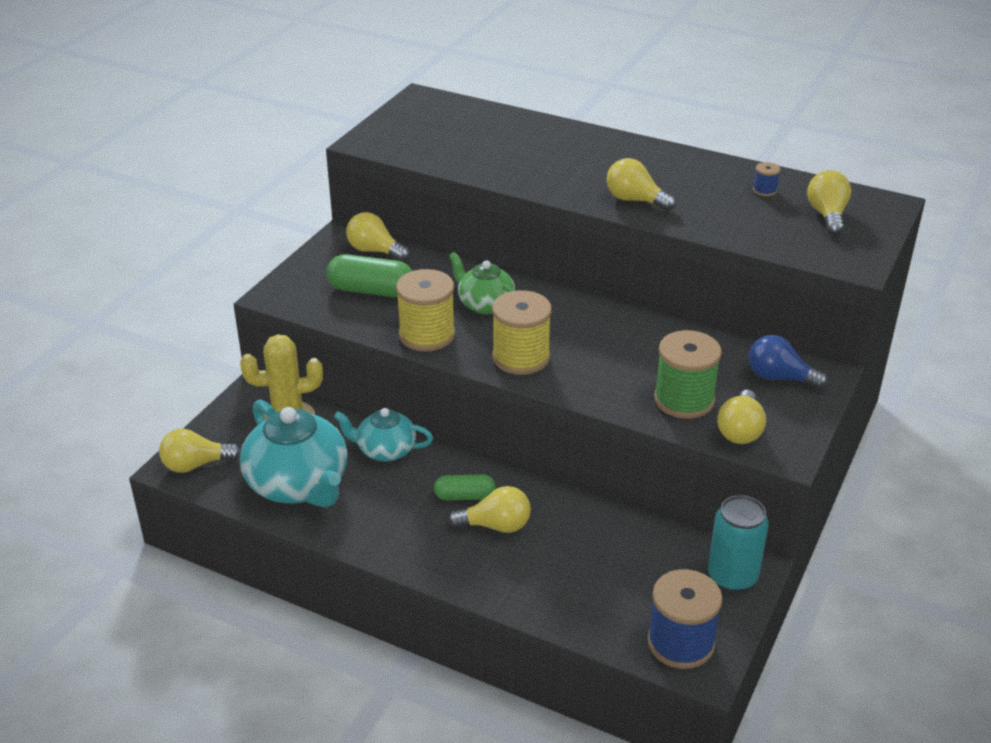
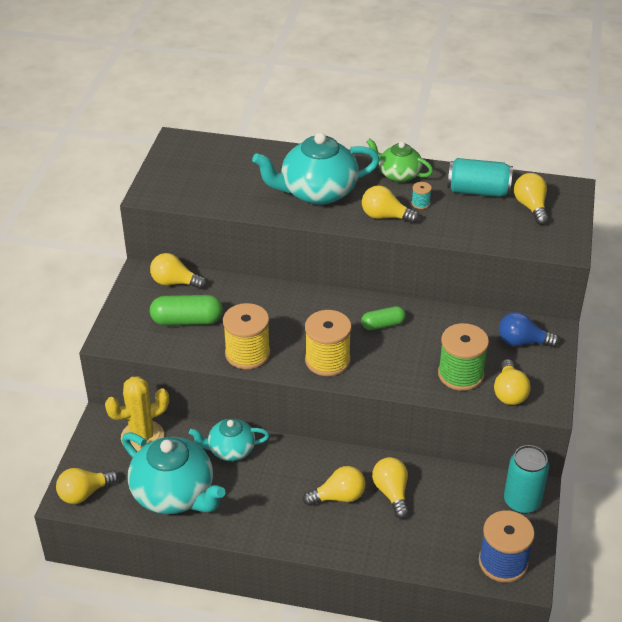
camera: 15 degrees left, 5 degrees up
(464, 496) = (306, 477): green capsule -> green capsule (383, 325)
(485, 304) = (282, 317): green teapot -> green teapot (398, 174)
(562, 166) = (317, 192): none -> turquoise teapot
(564, 534) = (391, 493): none -> yellow light bulb
(685, 193) = (420, 203): none -> turquoise spool
(764, 190) = (478, 191): blue spool -> turquoise can

